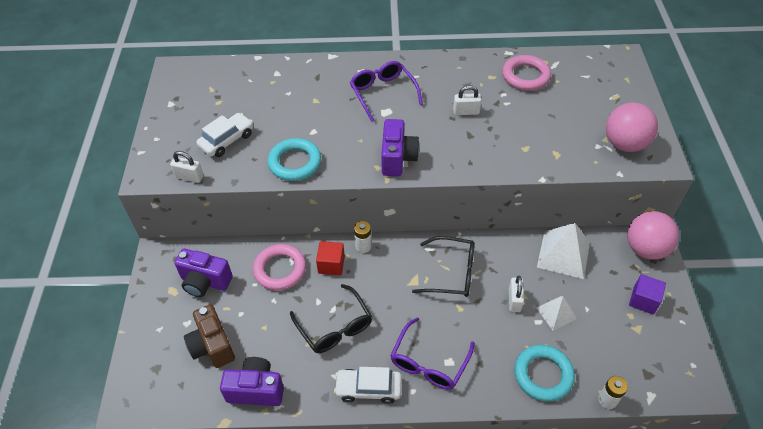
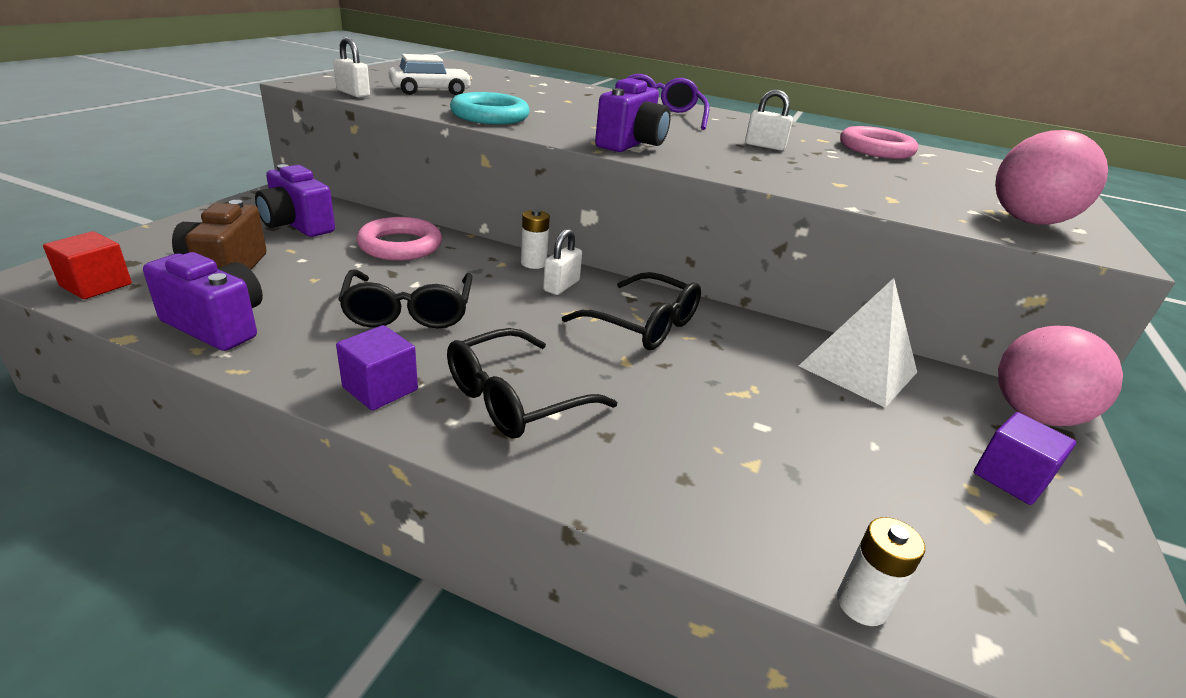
camera: 20 degrees right, 20 degrees down
(331, 265) = (472, 263): red cube -> red cube (96, 285)
(368, 389) = (380, 388): white car -> purple cube
(429, 362) = (515, 399): purple glasses -> black glasses
(514, 300) = (731, 386): white padlock -> white padlock (561, 286)
(543, 375) = (725, 500): turquoise ring -> none
(556, 313) = (806, 428): white pyramid -> none

